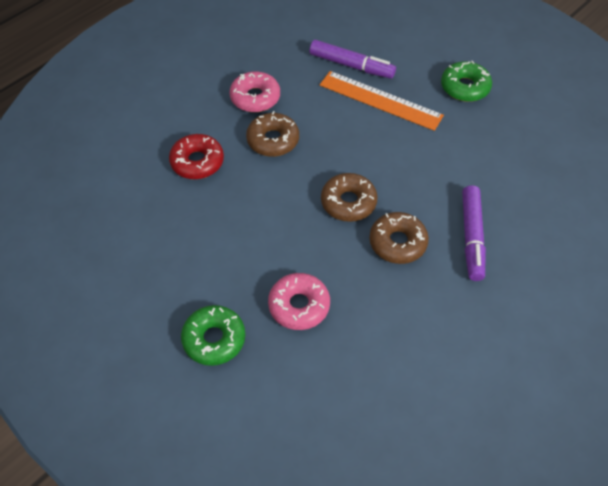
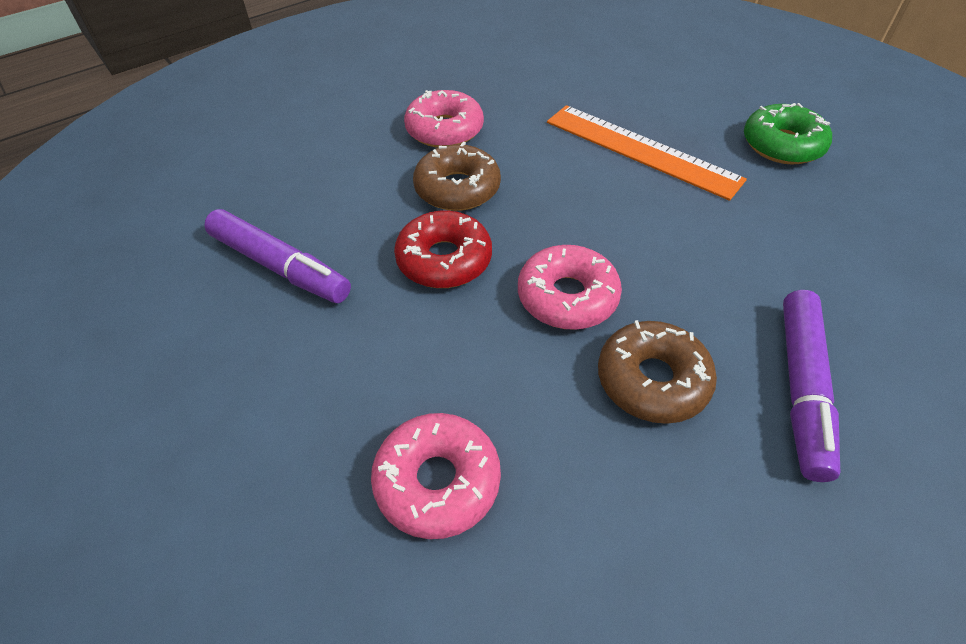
camera: 10 degrees right, 5 degrees down
(197, 162) = (328, 207): red donut -> red donut (444, 260)
(214, 339) = (248, 529): green donut -> none
(348, 202) = (567, 297): brown donut -> pink donut
(351, 65) = (600, 102): purple marker -> purple marker (280, 267)

